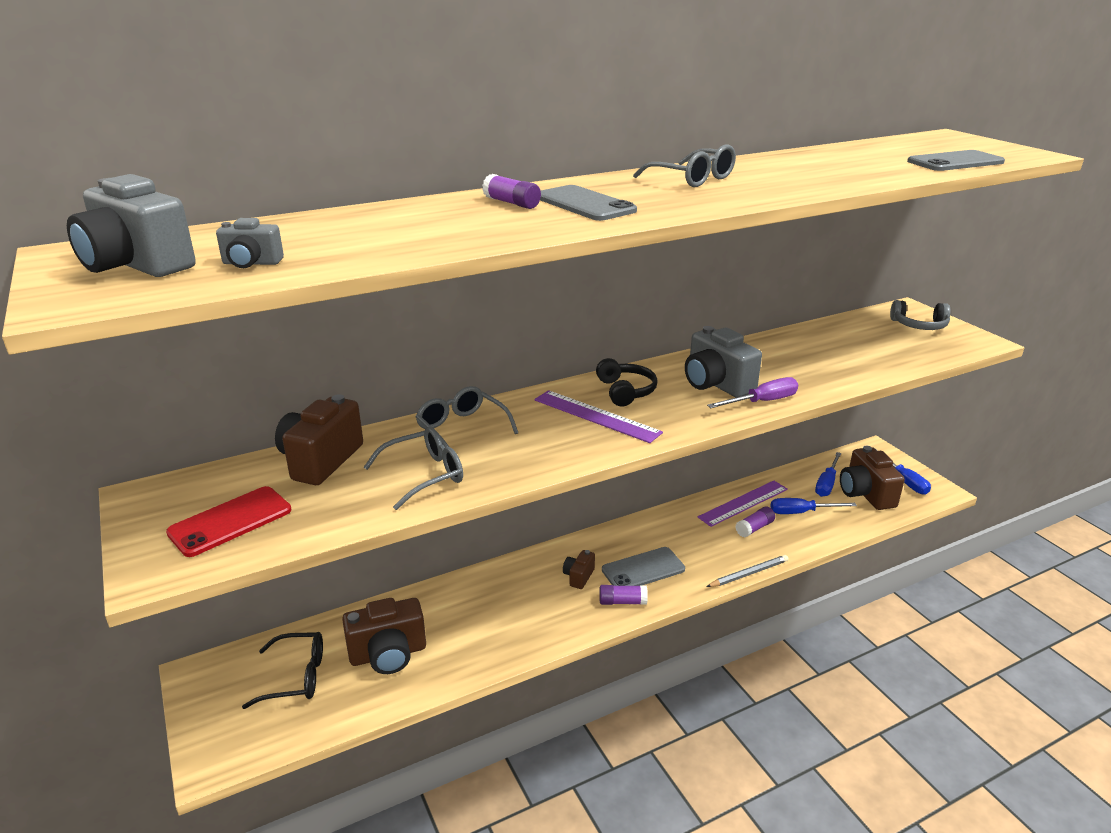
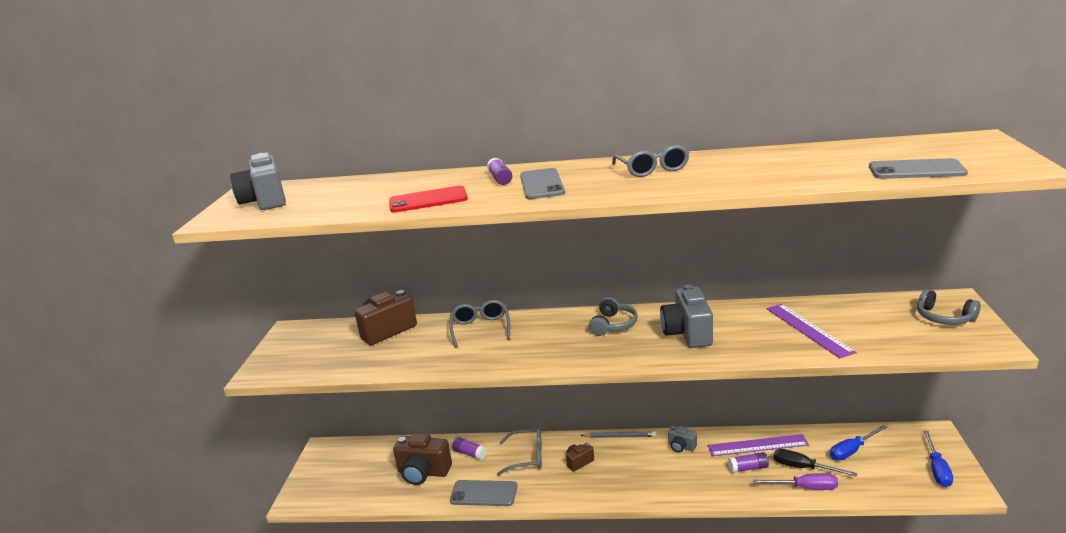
camera: 35 degrees right, 5 degrees down
(230, 521) = (313, 355): red phone -> red phone (428, 200)
(251, 263) = (310, 207): grey camera -> grey camera (681, 447)
(295, 677) = (367, 468): black glasses -> none
(423, 475) = (429, 353): grey glasses -> grey glasses (526, 457)
(596, 416) = (573, 338): purple ruler -> purple ruler (809, 329)
(622, 602) = (594, 490): purple glue stick -> purple glue stick (470, 454)
(626, 391) = (613, 325): black headphones -> grey headphones
(643, 569) = (629, 472): grey phone -> grey phone (484, 493)
(748, 574) = (709, 502): grey pencil -> grey pencil (619, 436)
(762, 402) = (707, 355): purple screwdriver -> purple screwdriver (805, 488)
(801, 512) = (803, 467): blue screwdriver -> black screwdriver
(865, 494) = (883, 470): brown camera -> none

